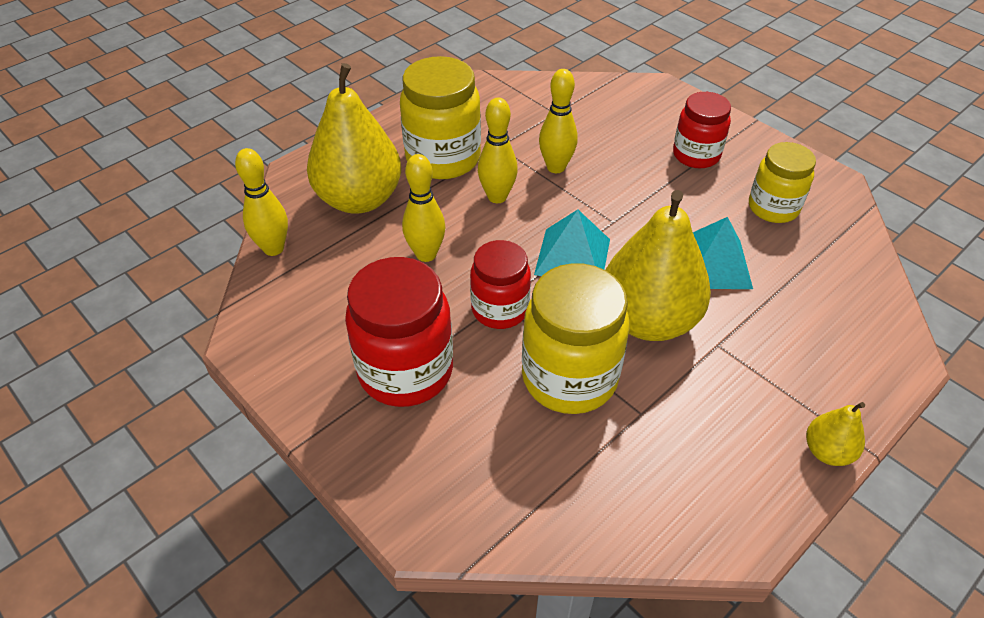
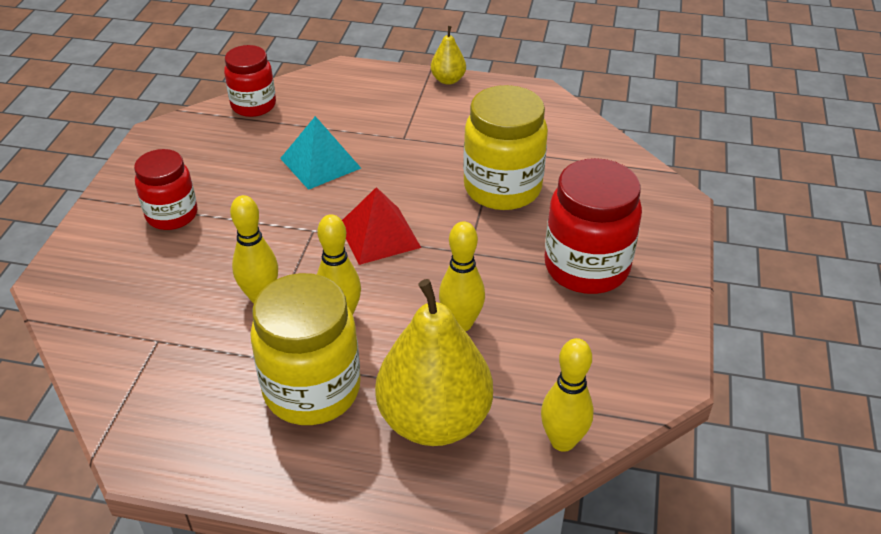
camera: 125 degrees left, 5 degrees down
(500, 309) = (477, 248): red jar -> red jar (253, 105)
(572, 256) = (379, 235): turquoise pyramid -> red pyramid
(648, 320) = (412, 173): yellow pear -> none
(773, 208) = (222, 153): yellow jar -> none

